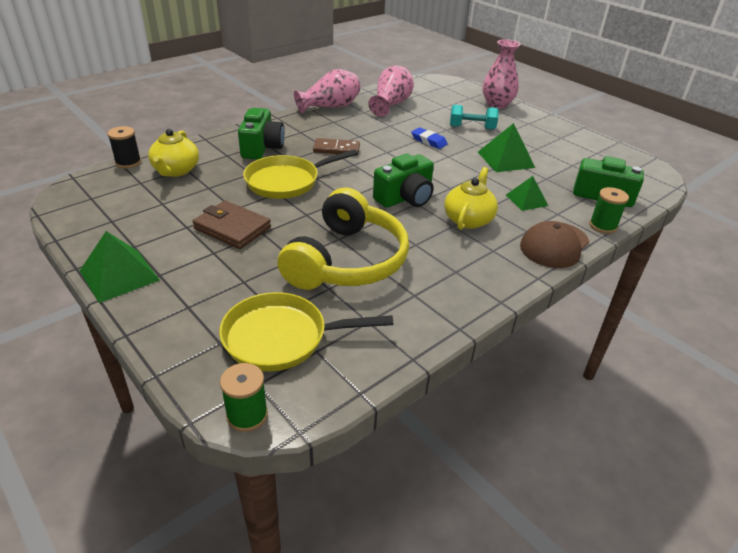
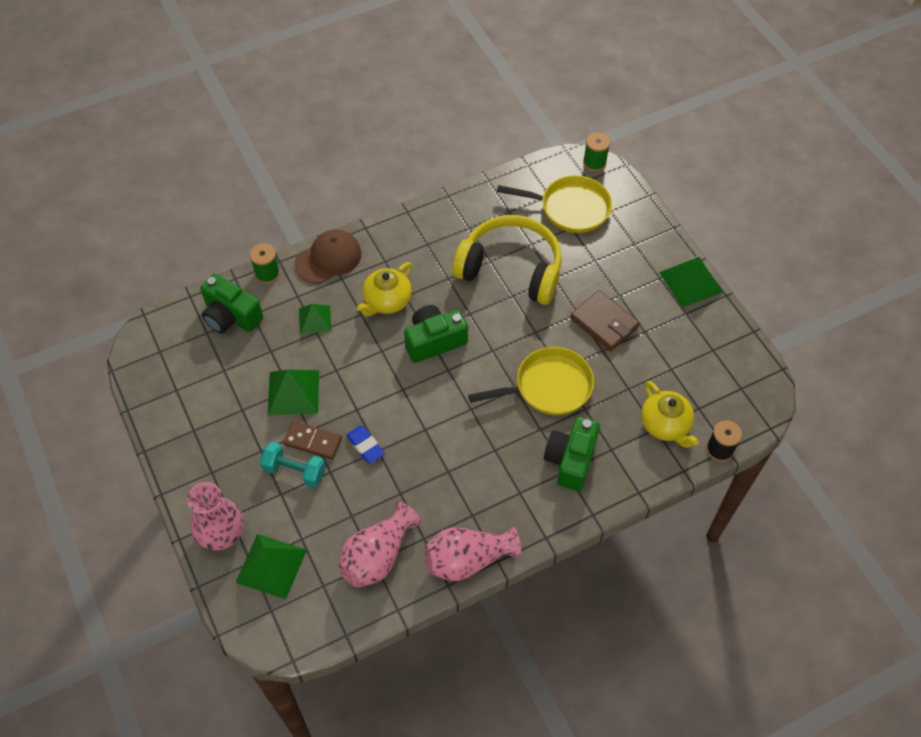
camera: 165 degrees left, 20 degrees up
(176, 170) = (665, 425): yellow teapot -> yellow teapot turned 135 degrees clockwise
(336, 149) = (483, 443): brown domino -> brown domino (313, 441)
(347, 260) = (511, 269): yellow headphones -> yellow headphones turned 75 degrees clockwise
(456, 97) = (271, 566): none -> green pyramid

